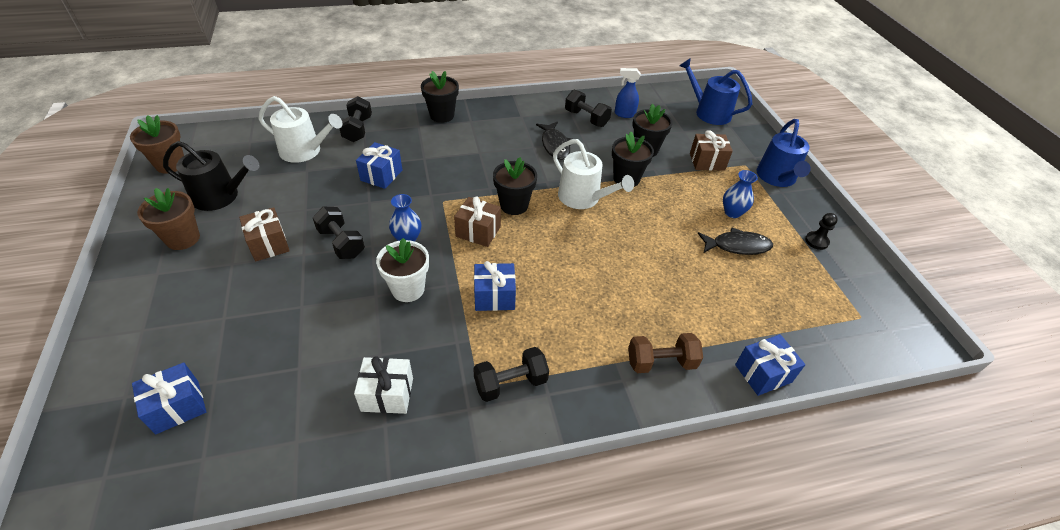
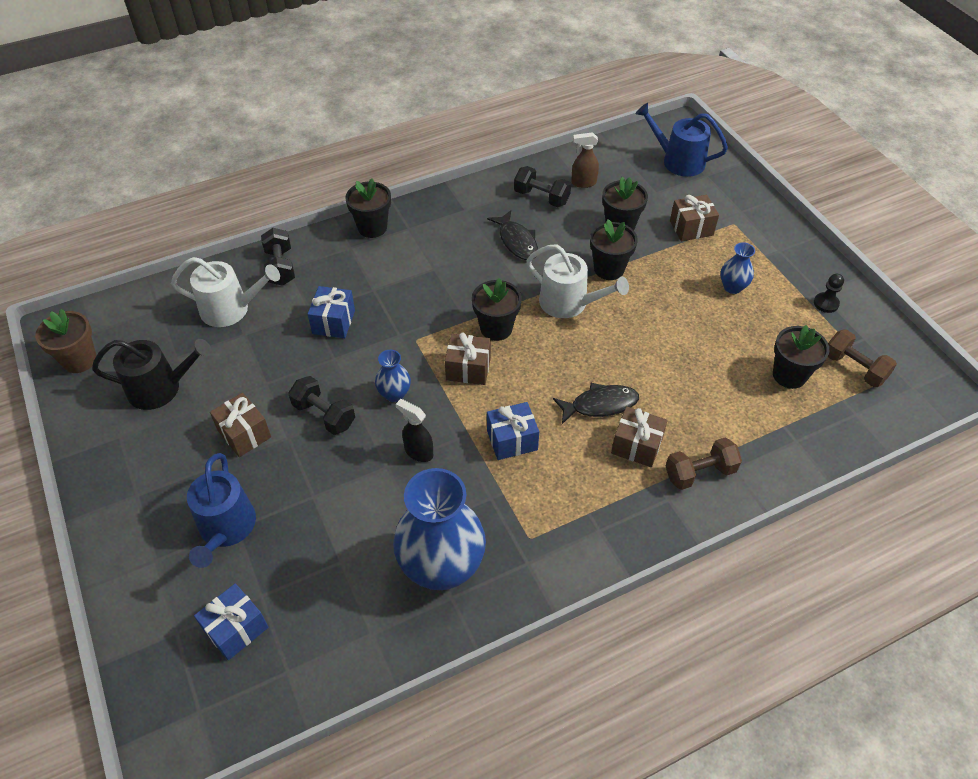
camera: 10 degrees left, 5 degrees up
(183, 239) = (144, 448): brown flower pot -> none
(387, 394) = (442, 567): white gift -> blue vase
(408, 289) = (418, 452): white flower pot -> black spray bottle
(510, 383) = (559, 528): black dumbbell -> none
(607, 325) = (636, 446): none -> brown gift
(624, 114) = (583, 183): blue spray bottle -> brown spray bottle
(737, 246) = (746, 327): black fish -> black fish (600, 405)
(763, 373) = (800, 462): blue gift -> none
(769, 294) = (789, 375): none -> black flower pot
(777, 178) = (771, 233): blue watering can -> blue watering can (226, 528)
(833, 300) = (854, 368): none -> brown dumbbell

